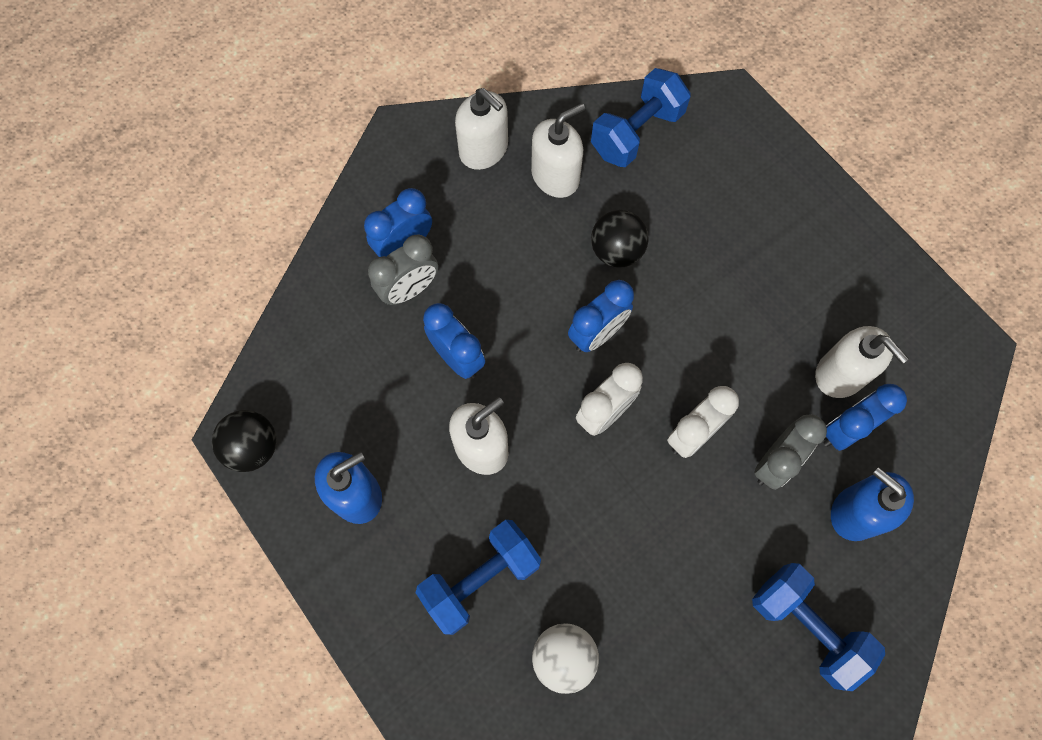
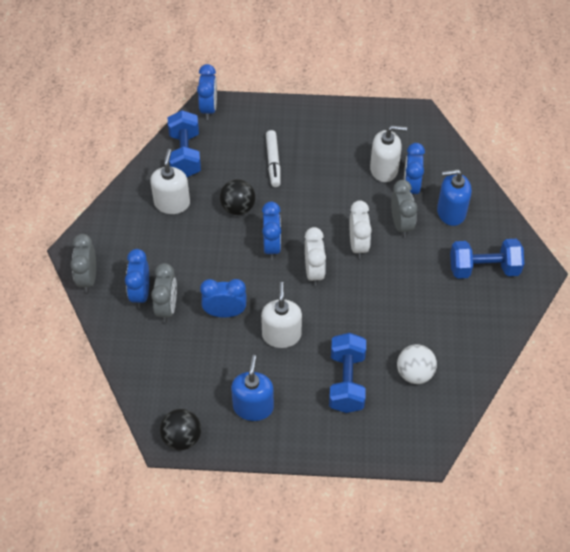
camera: 50 degrees left, 15 degrees down
(377, 177) = (88, 278): none -> grey clock
(484, 149) = (124, 222): white soap dispenser -> none
(721, 235) = (273, 162): none -> white marker
(727, 102) = (209, 109): none -> blue clock

